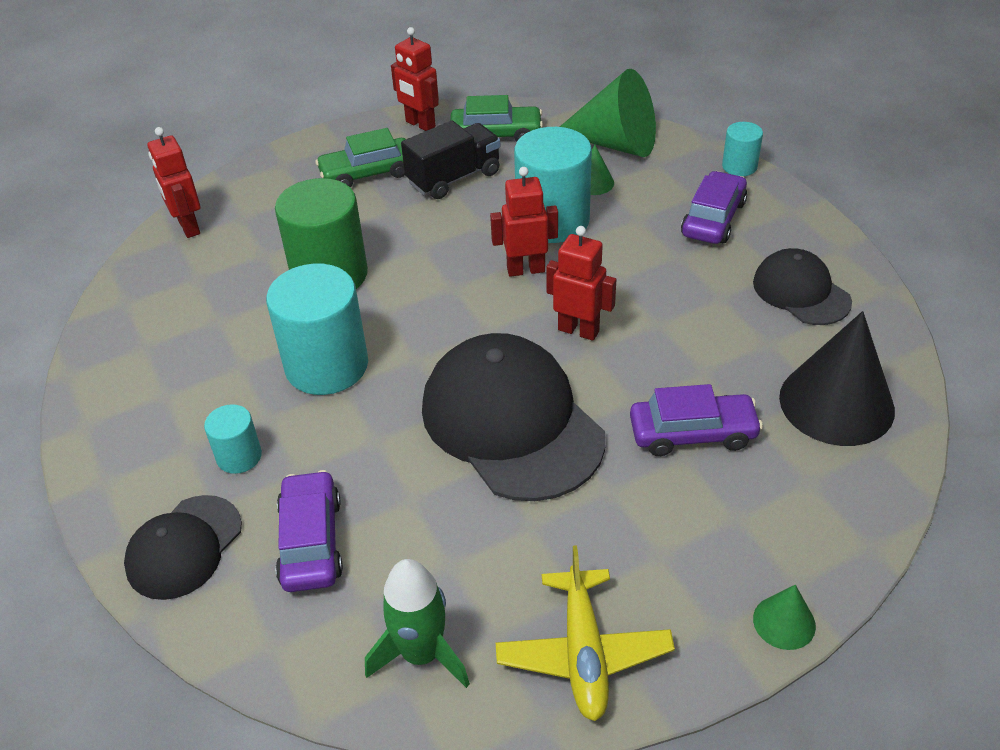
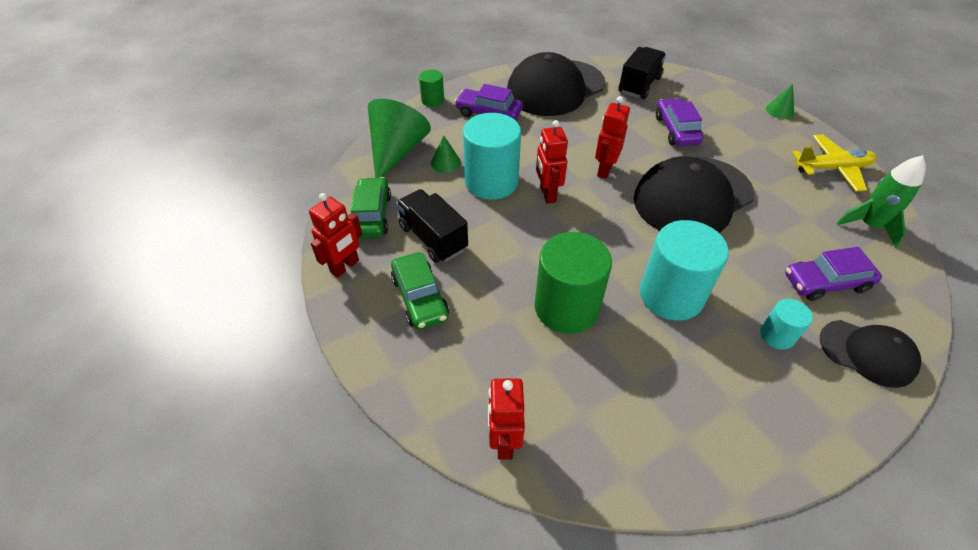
camera: 95 degrees left, 5 degrees up
(188, 227) = (504, 441): red robot -> red robot turned 120 degrees clockwise
(739, 166) = (432, 100): turquoise cylinder -> green cylinder
(801, 292) = (555, 88): black cap -> black cap, size x1.80
(836, 403) = (639, 85): black cone -> black truck

